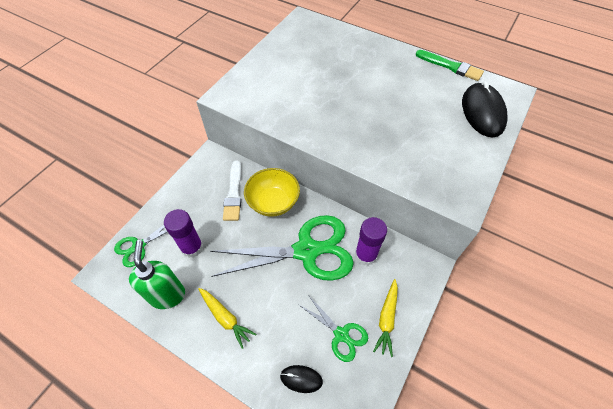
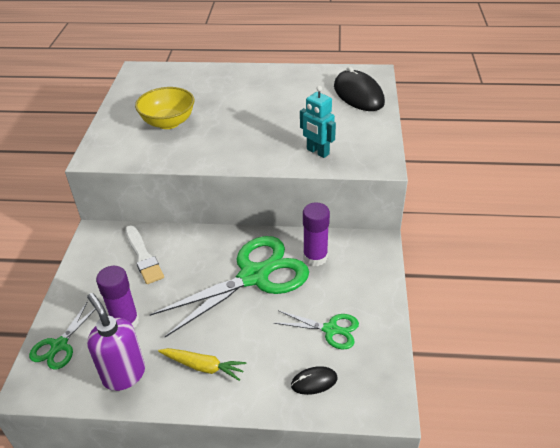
camera: 25 degrees left, 15 degrees down
(167, 295) = (124, 374): green soap dispenser -> purple soap dispenser
(273, 202) = (193, 249): yellow bowl -> yellow bowl (168, 122)
(387, 319) = (366, 299): yellow carrot -> none
(409, 163) = (317, 152): none -> turquoise robot
(451, 66) = (309, 69): green brush -> none

